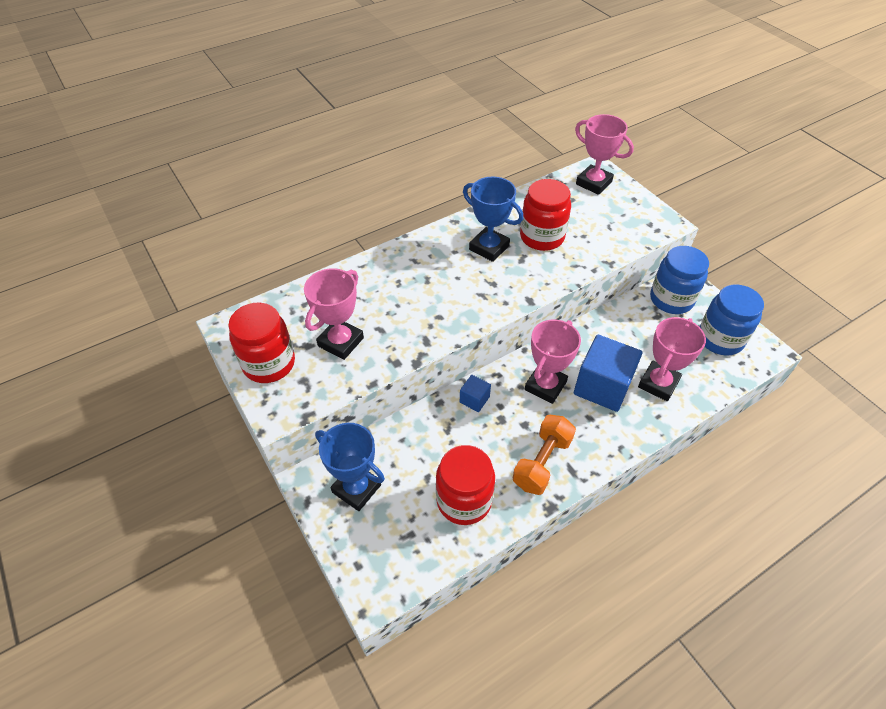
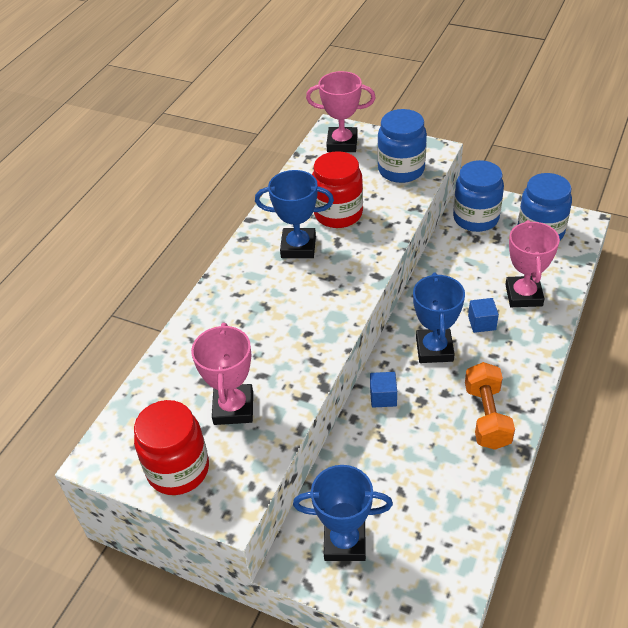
camera: 30 degrees left, 5 degrees down
(464, 500) = (449, 490): red jar -> none
(545, 386) = (434, 349): pink trophy -> blue trophy
(602, 386) = (482, 323): blue cube -> blue cube, size x0.48
(624, 226) = (401, 170): none -> blue jar

